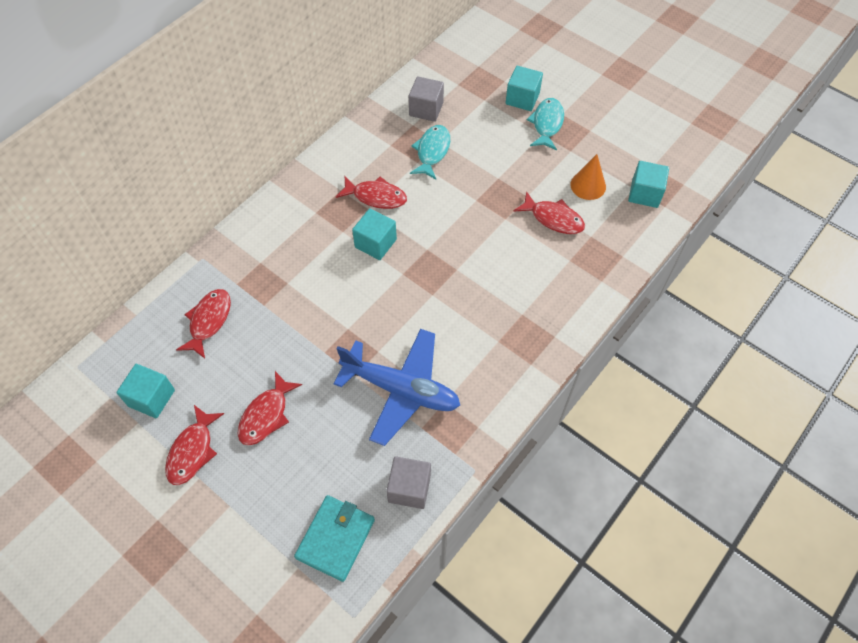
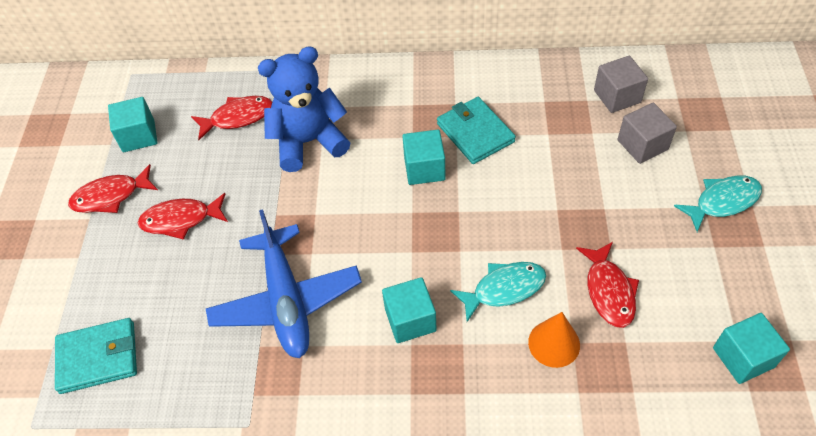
camera: 55 degrees right, 5 degrees down
(281, 292) = (308, 142): none -> blue teddy bear
(376, 197) = (475, 132): red fish -> turquoise wallet
(409, 488) = (188, 381): grey cube -> grey cube (642, 145)
(432, 151) = (573, 136): turquoise fish -> turquoise fish (504, 289)
(522, 98) = (727, 159): turquoise cube -> turquoise cube (410, 320)
(588, 185) = (688, 294): orange cone -> orange cone (554, 343)

